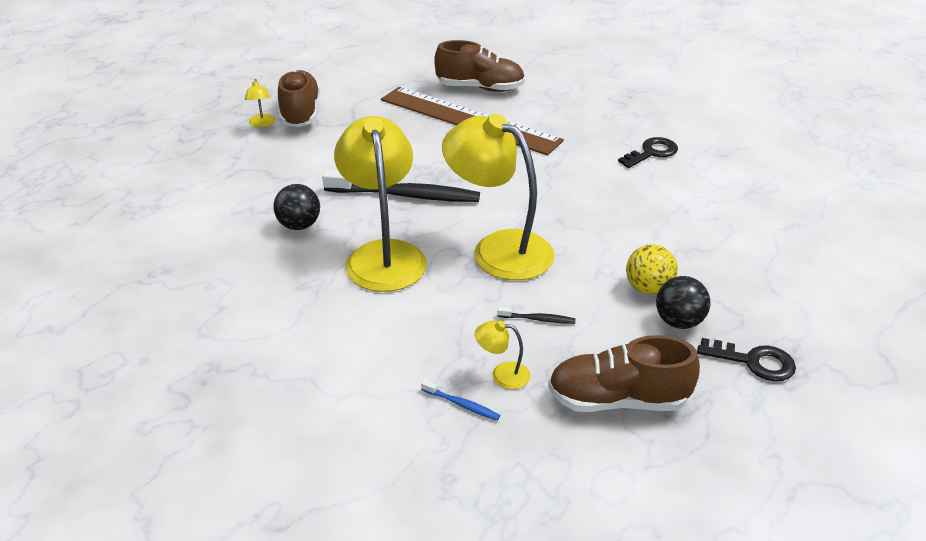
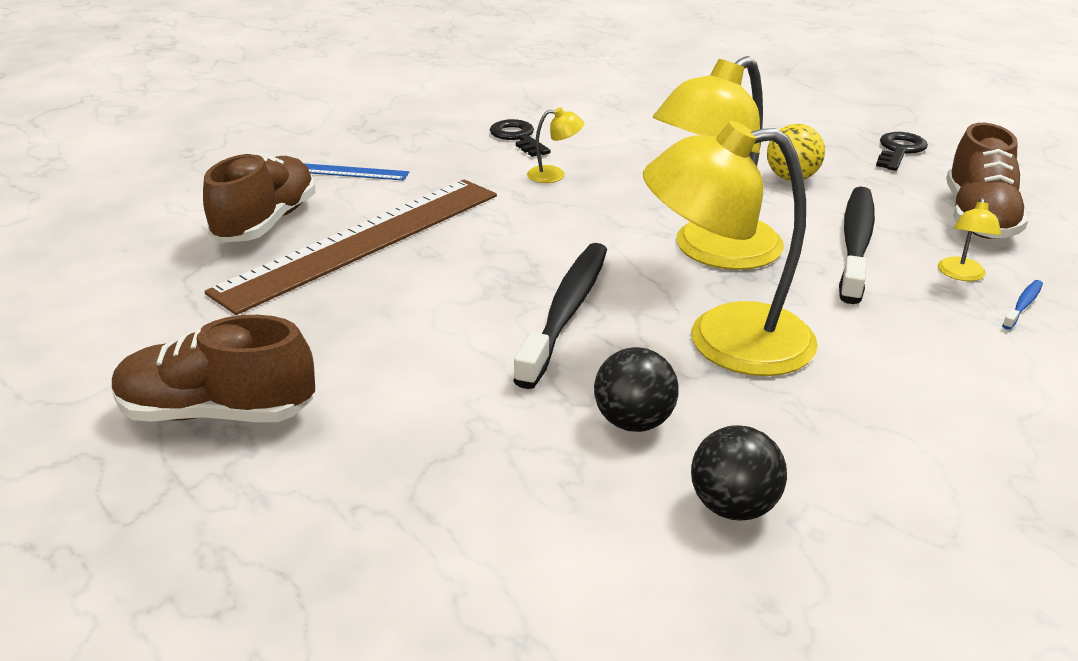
camera: 80 degrees left, 5 degrees down
(262, 124) = (230, 468): yellow lamp -> yellow lamp (554, 175)
(538, 319) = (856, 243): black toothbrush -> black toothbrush, size x2.41
(558, 100) = (349, 172): none -> blue ruler
(678, 321) = (846, 172): black ball -> black ball (733, 506)

